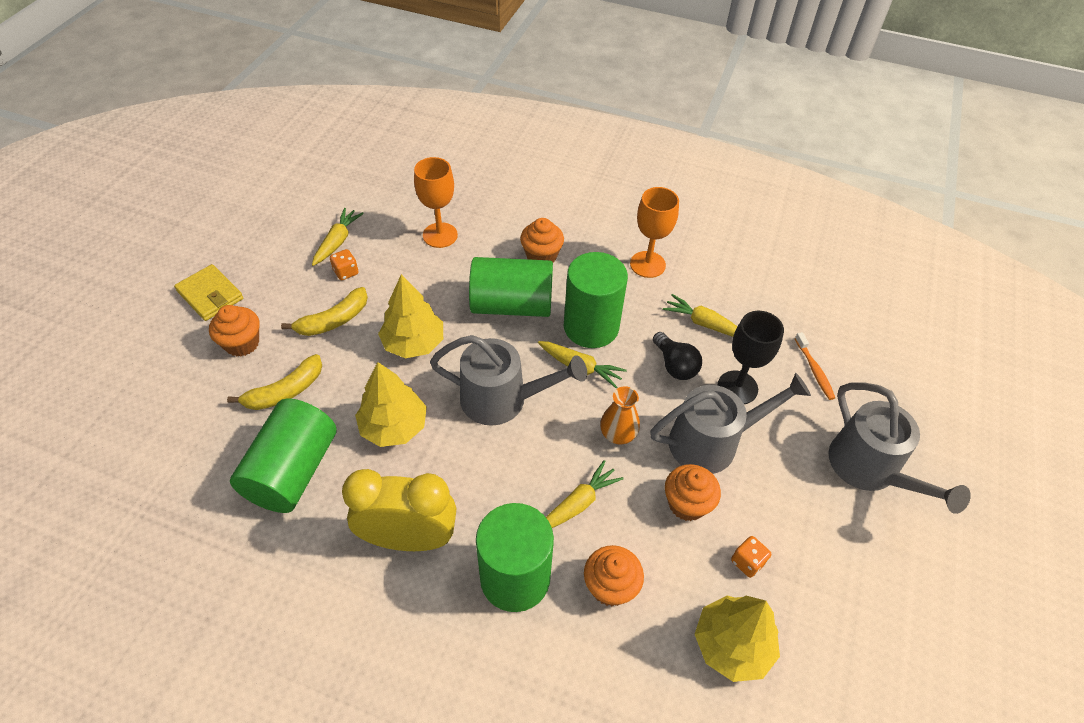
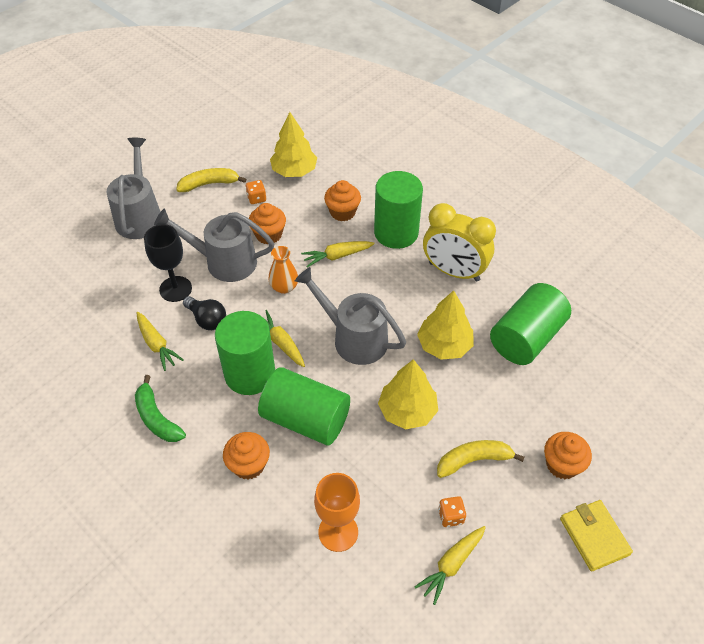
camera: 155 degrees left, 0 degrees up
(285, 391) = (526, 403): yellow banana -> yellow banana (209, 184)
(647, 264) = (157, 418): orange goblet -> green banana
(675, 365) = (207, 319): black light bulb -> black light bulb turned 135 degrees clockwise
(814, 370) = (109, 282): orange toothbrush -> none

